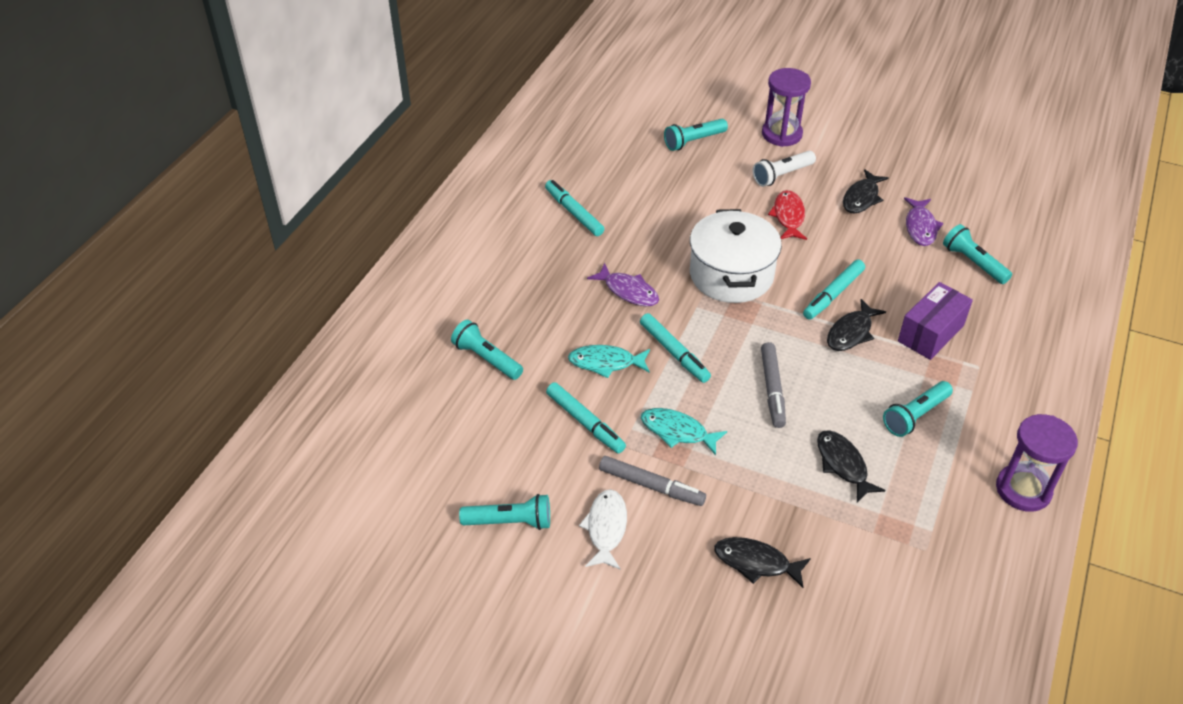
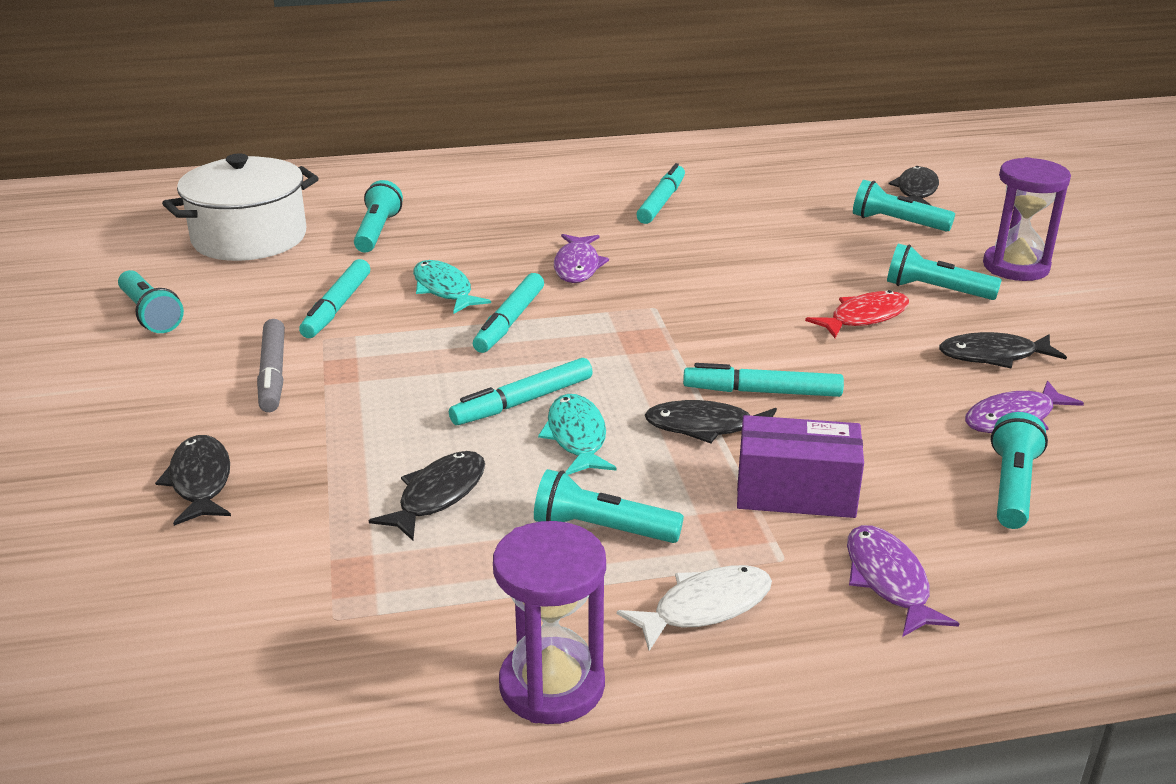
camera: 55 degrees right, 15 degrees down
(606, 528) = (182, 368): white fish -> white fish (705, 607)
(661, 111) = (916, 191): none -> black fish
(677, 431) = (378, 363): turquoise fish -> turquoise fish (576, 437)
(731, 275) = (694, 314): white pot -> white pot (249, 238)
(772, 389) = (523, 402): grey marker -> turquoise marker
(782, 175) = (936, 290): white flashlight -> turquoise flashlight
(1015, 342) = (888, 581): none -> purple fish

